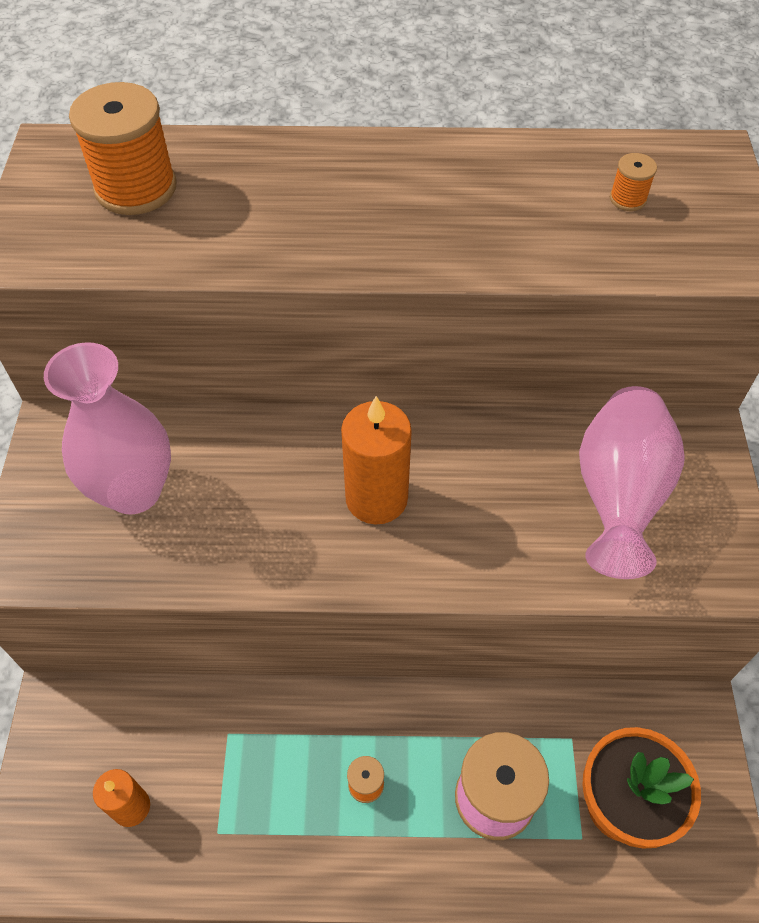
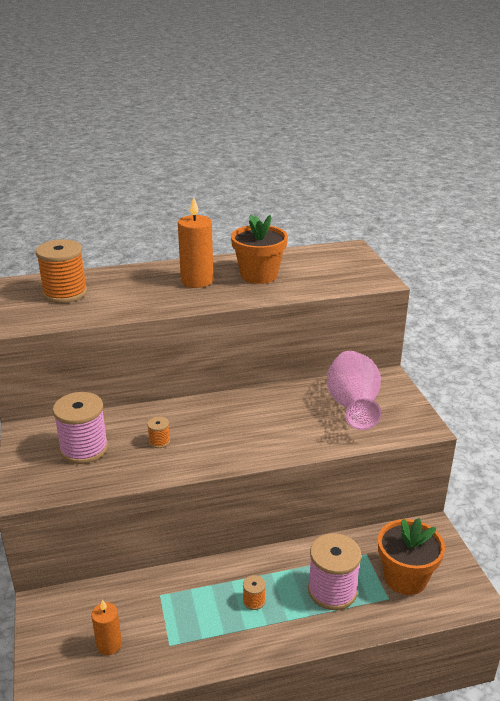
camera: 15 degrees left, 25 degrees down
(134, 491) = (84, 449): pink vase -> pink spool
(376, 498) = (225, 429): orange candle -> orange candle (197, 281)
(505, 202) = (259, 275): none -> orange flower pot
(627, 199) = (317, 267): orange spool -> orange spool (159, 441)

